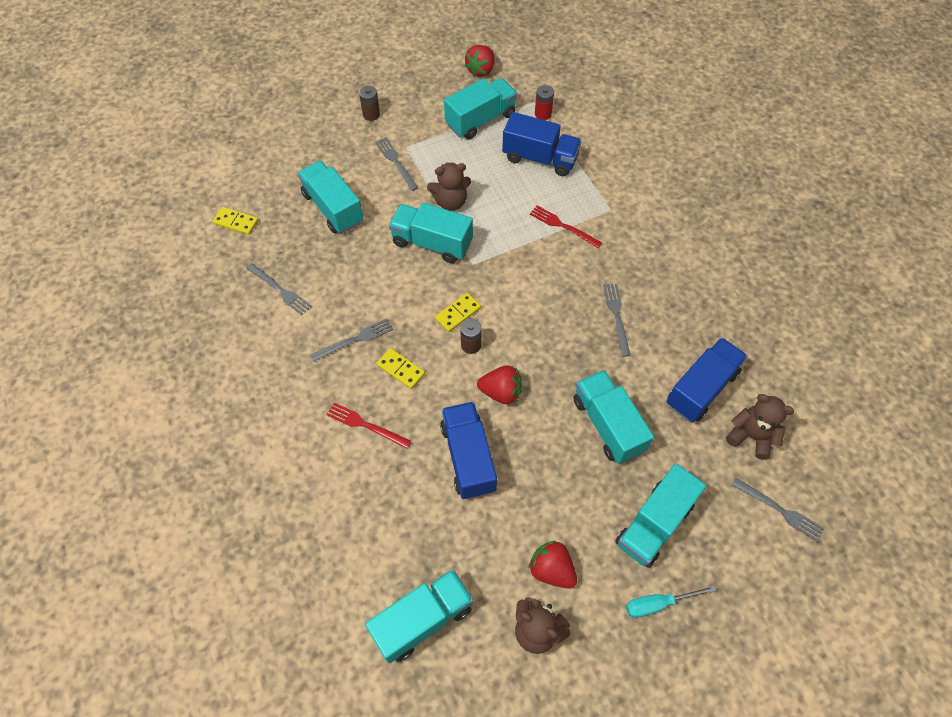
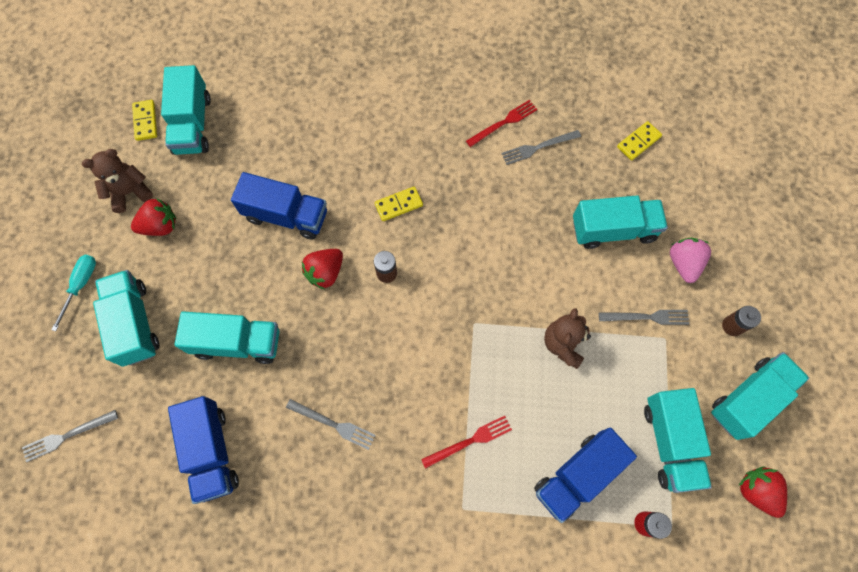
camera: 120 degrees right, 10 degrees up
(337, 156) = (683, 263): none -> pink strawberry
(355, 340) = (450, 183): grey fork -> none
(365, 425) = (365, 155): red fork -> red fork (503, 123)
(432, 243) = (520, 299): turquoise truck -> turquoise truck (748, 399)
(458, 313) = (426, 280): yellow domino -> yellow domino (145, 121)
(751, 436) = (139, 463): brown teddy bear -> none

